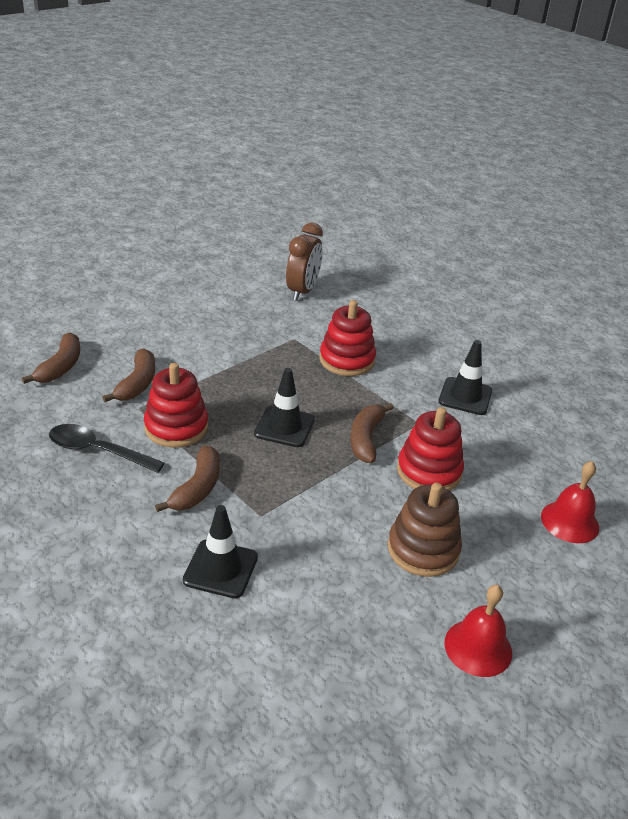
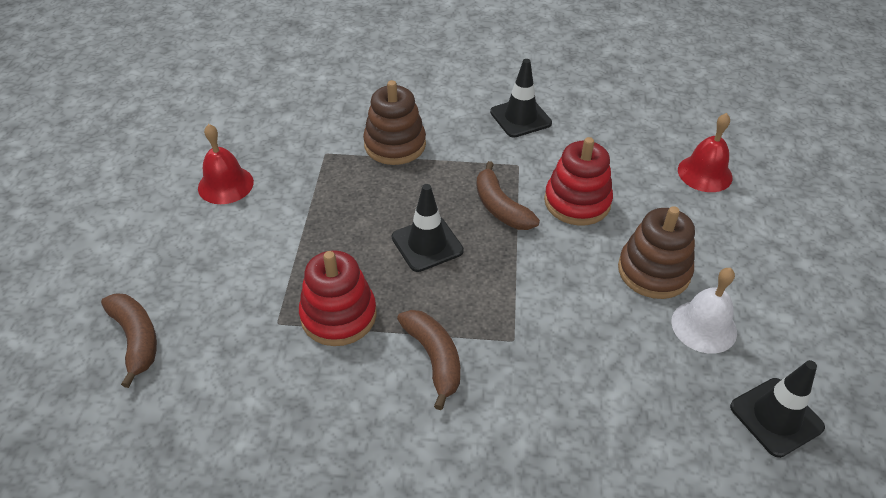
camera: 40 degrees left, 10 degrees up
(98, 451) = (299, 397): black spoon -> none
(137, 384) = (242, 299): brown banana -> none
(220, 569) = (548, 415): black traffic cone -> black traffic cone (776, 417)
(302, 291) = (271, 100): brown clock -> none
(347, 360) = (395, 145): red stacking toy -> brown stacking toy
(409, 607) = (704, 326): none -> white bell
(478, 647) = (776, 319): red bell -> red bell (225, 185)

